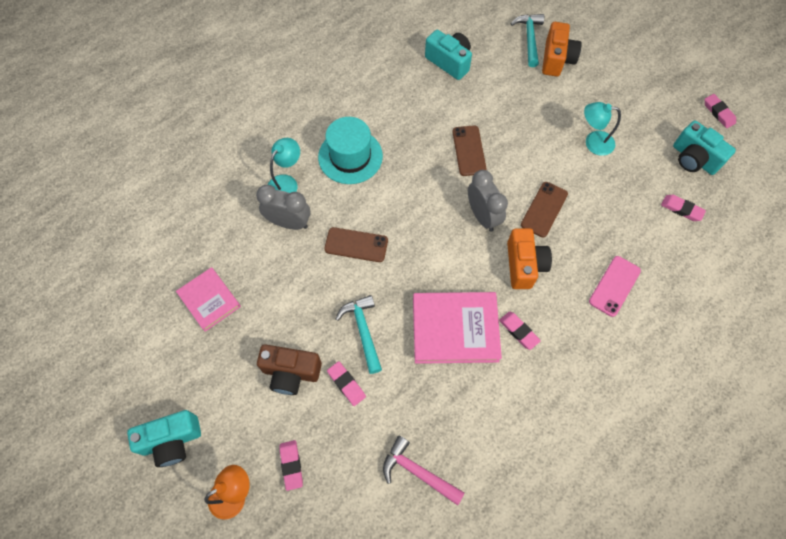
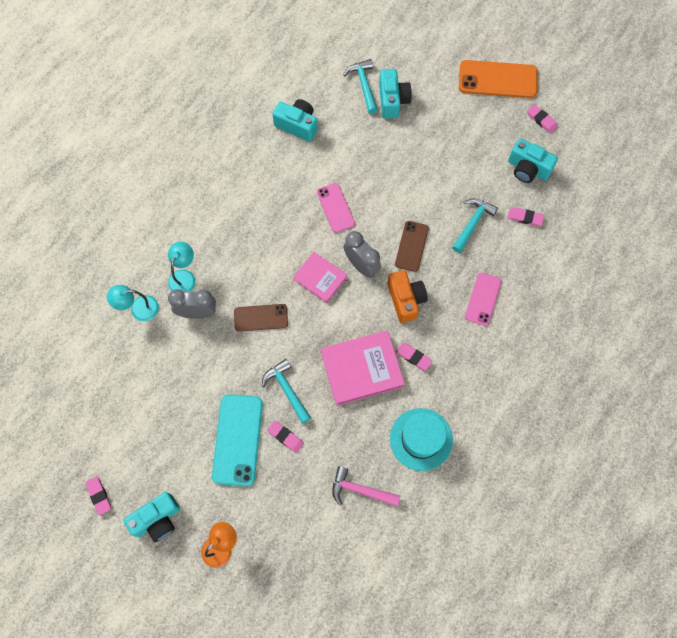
camera: 15 degrees left, 5 degrees up
(209, 300) = (150, 397): pink book -> pink book (320, 278)
(291, 373) = (237, 440): brown camera -> turquoise phone
(291, 465) = (260, 512): pink eraser -> pink eraser (99, 495)
(350, 156) = (233, 238): turquoise hat -> turquoise hat (421, 439)
(469, 151) = (335, 208): brown phone -> pink phone
(556, 59) = (392, 100): orange camera -> turquoise camera
(593, 142) = (440, 174): turquoise lamp -> turquoise lamp (138, 309)
(619, 201) = (472, 223): none -> turquoise hammer
(676, 63) = (497, 79): none -> orange phone

